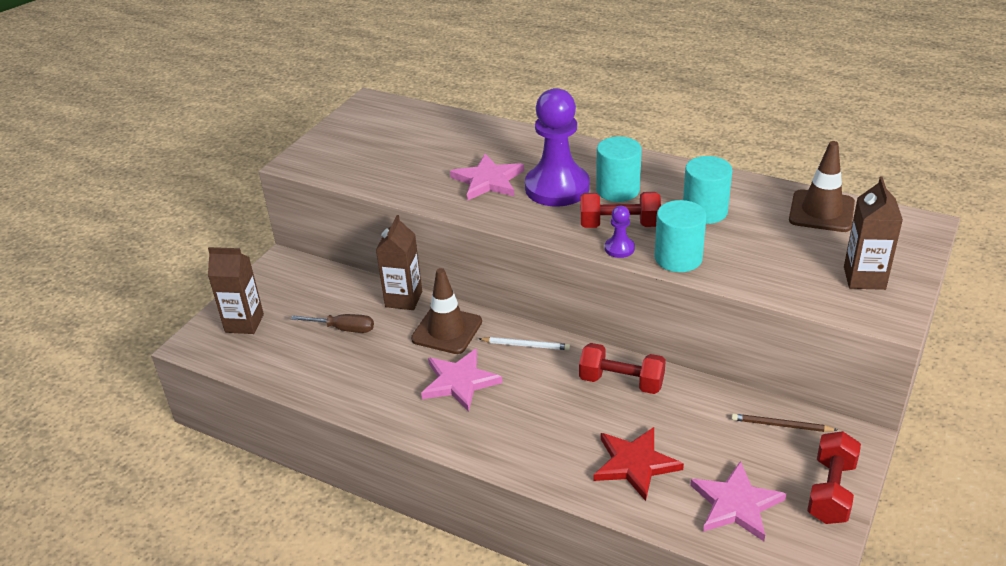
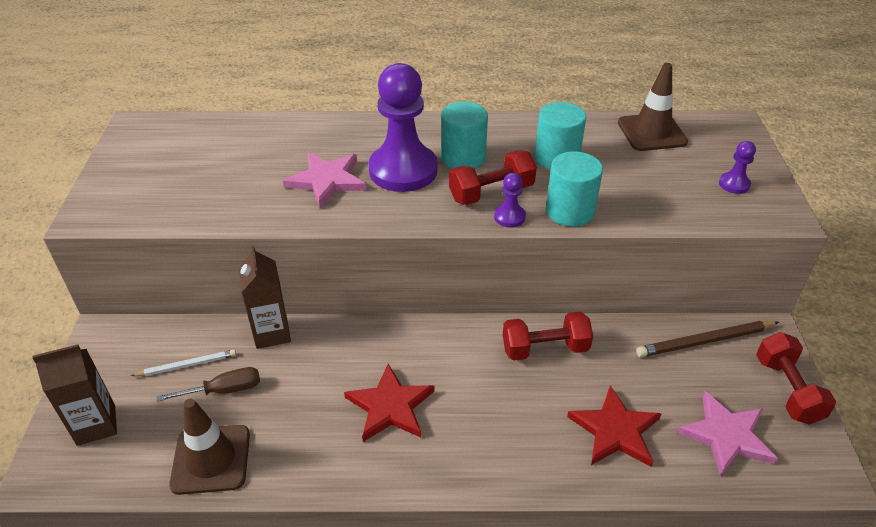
camera: 30 degrees left, 5 degrees up
(447, 330) = (340, 353): brown traffic cone -> brown traffic cone (211, 459)
(459, 381) = (390, 406): pink star -> red star
(526, 345) = (430, 341): white pencil -> white pencil (187, 365)
(781, 425) = (705, 341): brown pencil -> brown pencil, size x1.58
(864, 278) = (734, 184): brown carton -> purple pawn

